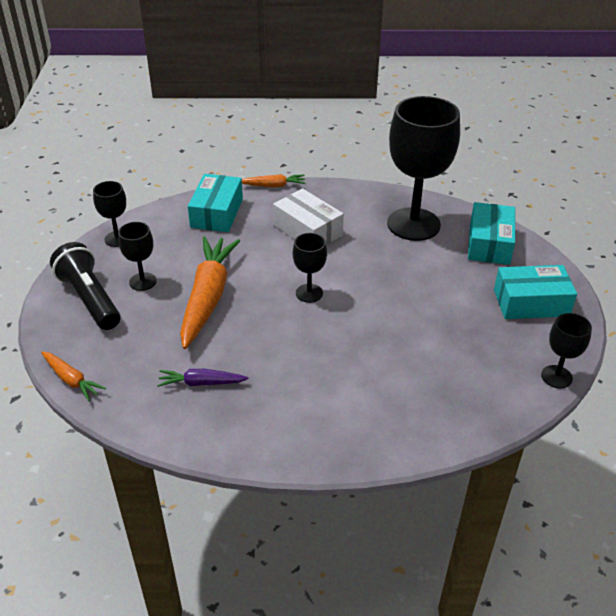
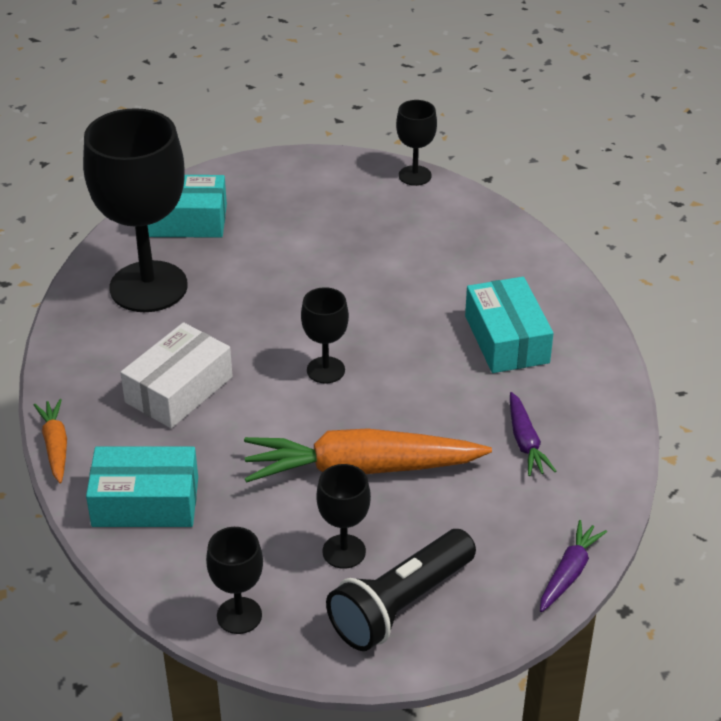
camera: 100 degrees left, 0 degrees up
(71, 380) = (568, 573): orange carrot -> purple carrot
(531, 303) = (297, 190): turquoise box -> turquoise box (506, 339)

